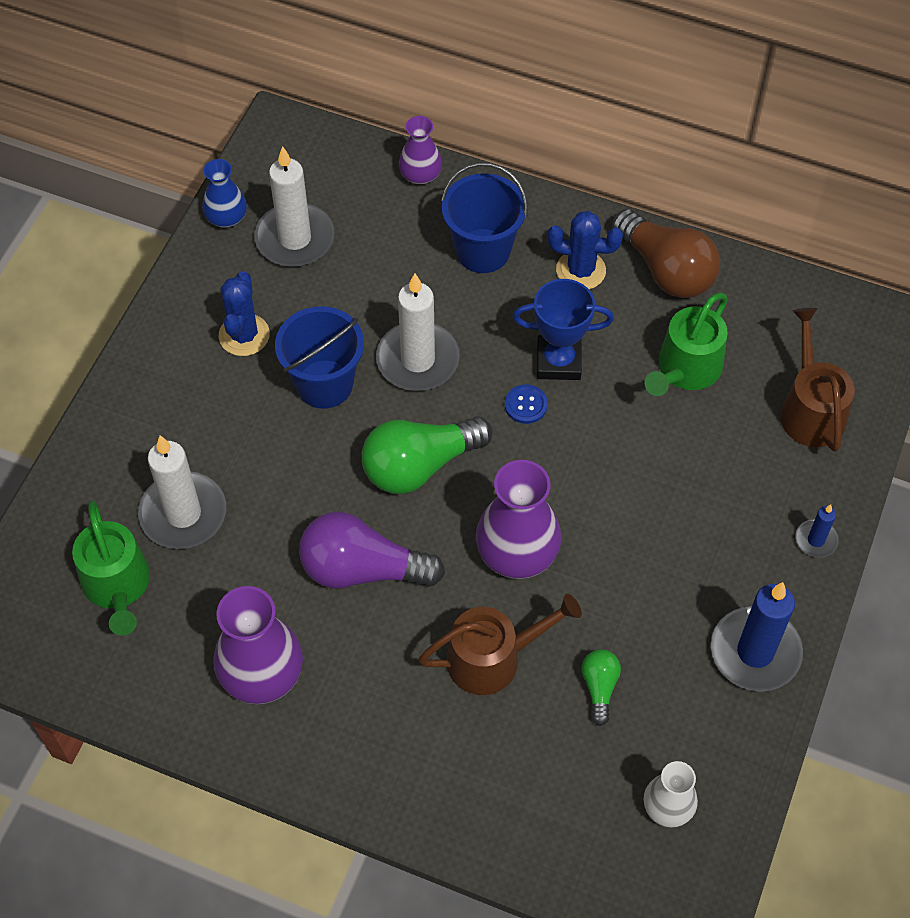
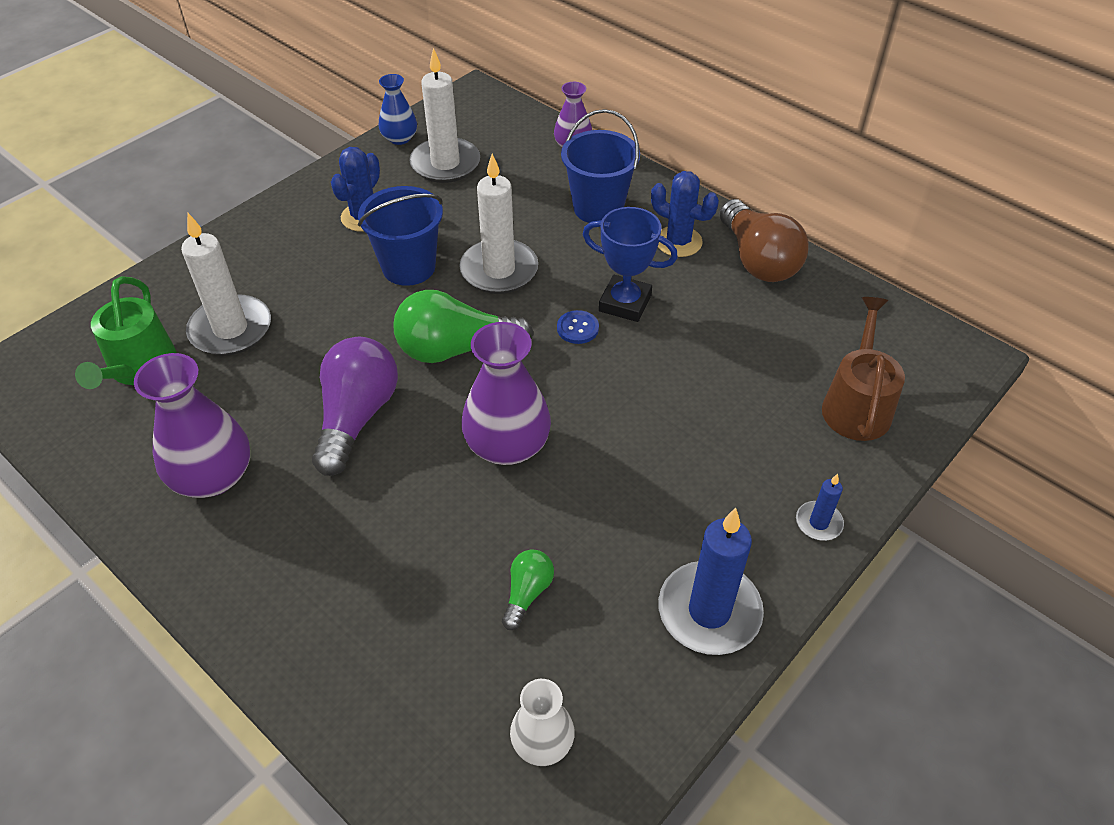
camera: 20 degrees right, 10 degrees down
(363, 569) = (356, 417): purple light bulb -> purple light bulb turned 75 degrees clockwise
(492, 658) = (434, 531): brown watering can -> none
(686, 369) = (743, 340): green watering can -> none

